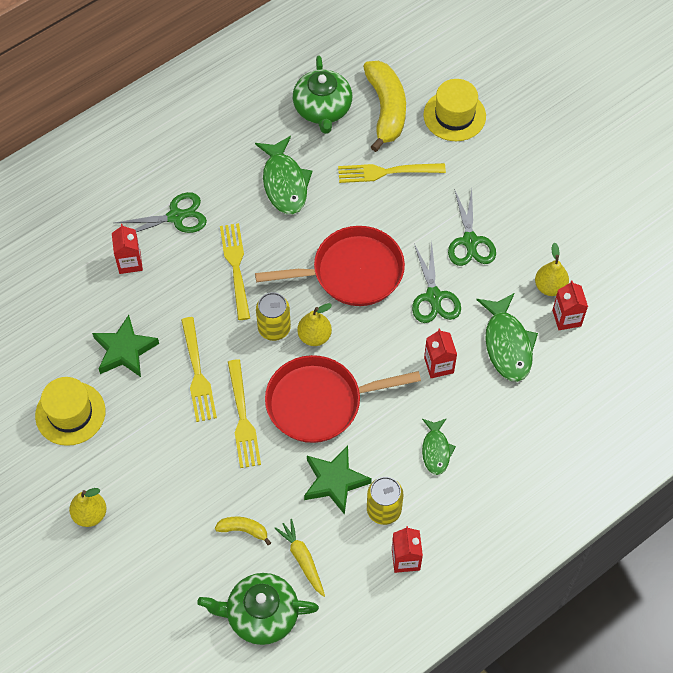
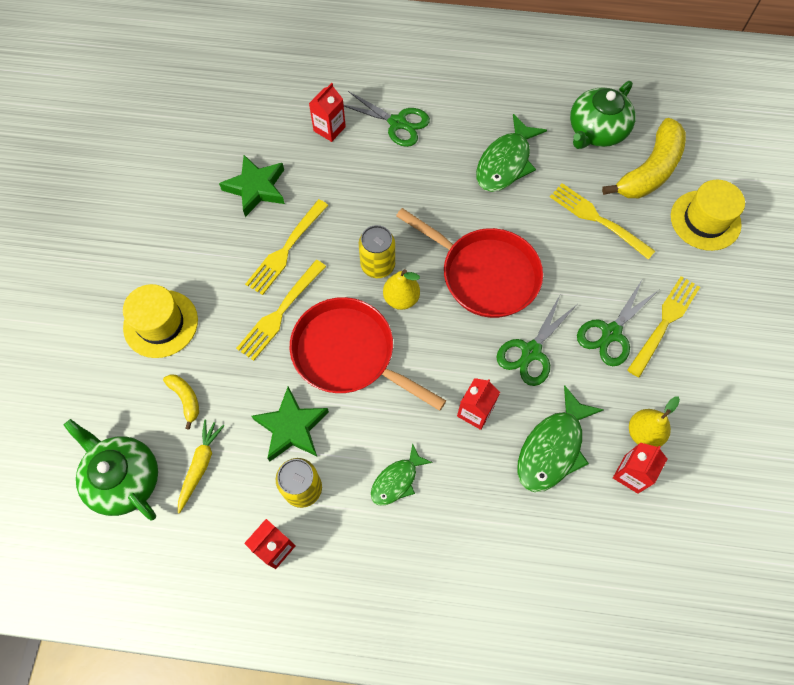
camera: 45 degrees right, 5 degrees up
(70, 413) = (171, 200): yellow hat -> yellow hat (160, 323)
(90, 514) = (102, 284): yellow pear -> none
(236, 267) = (400, 195): yellow fork -> yellow fork (664, 323)

